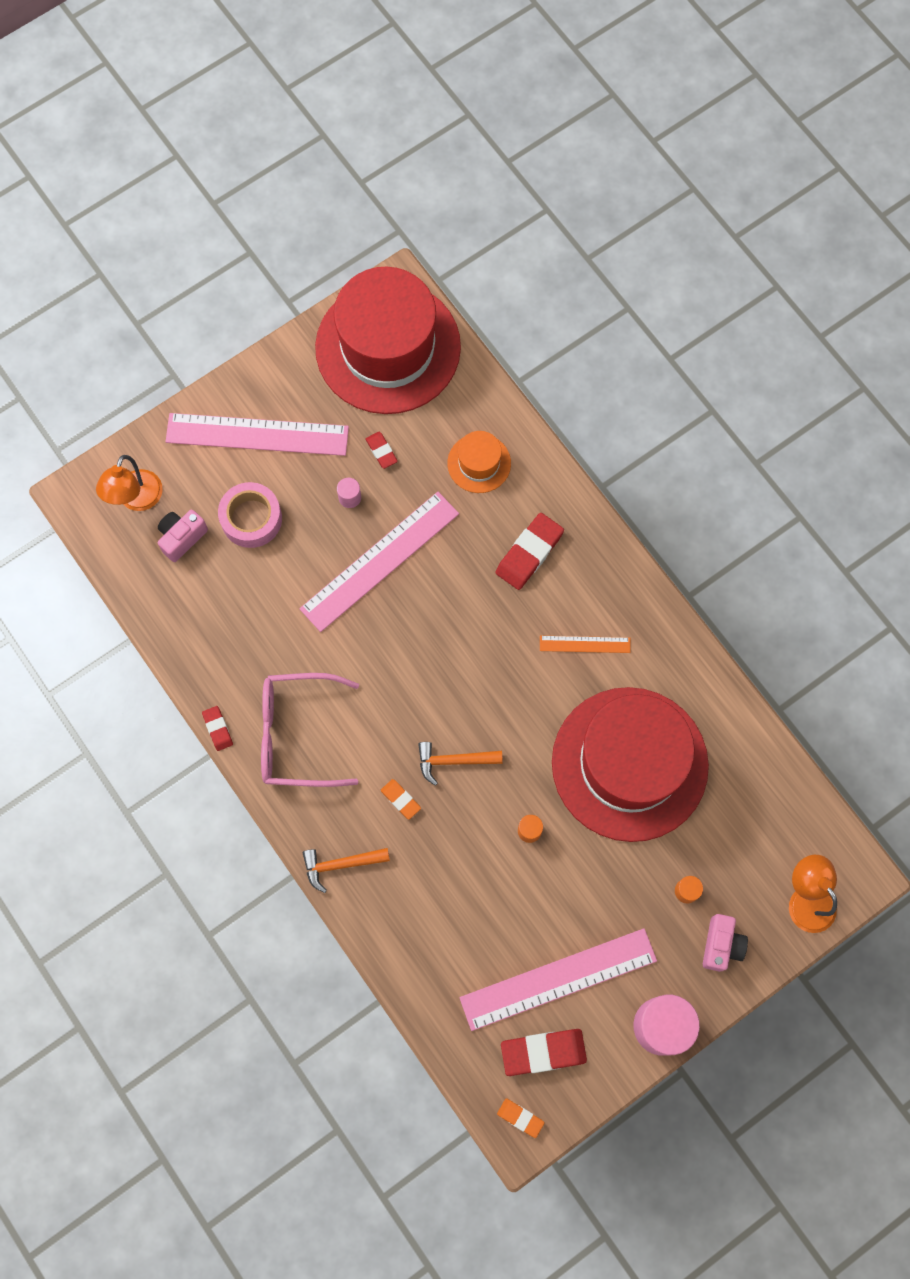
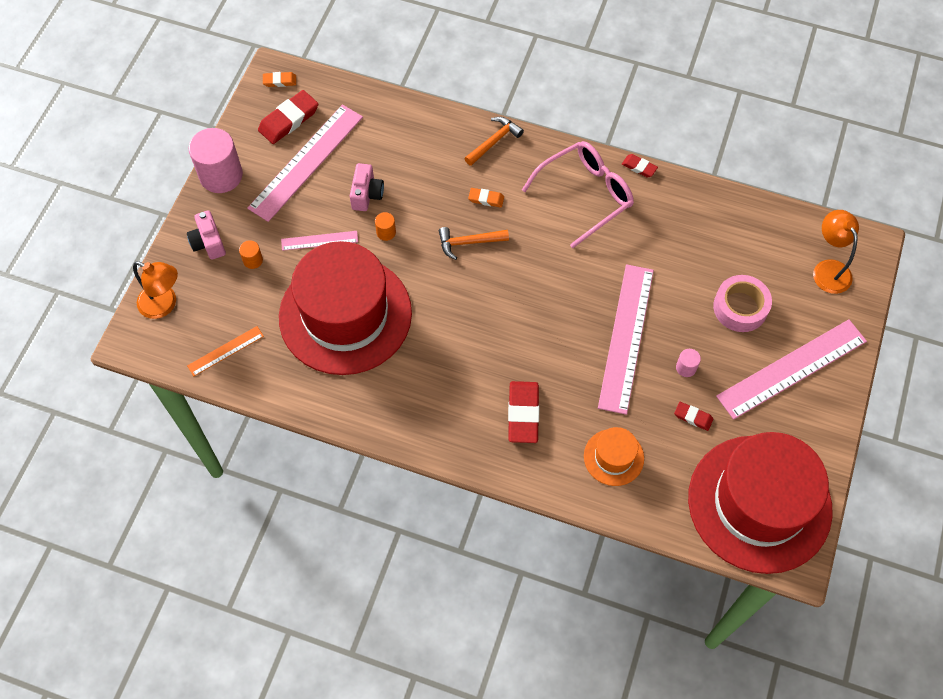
camera: 145 degrees right, 10 degrees down
(182, 537) = (774, 265): pink camera -> pink camera (367, 194)
(454, 761) = (469, 242): orange hammer -> orange hammer turned 150 degrees counterclockwise
(585, 644) = (434, 375): orange ruler -> orange ruler (225, 351)
(604, 867) = (319, 240): none -> pink ruler

